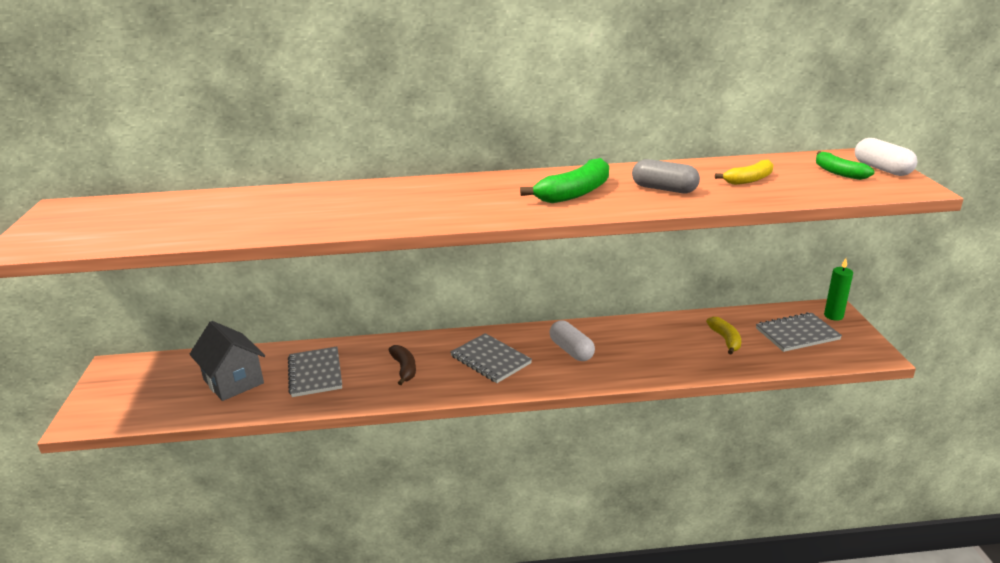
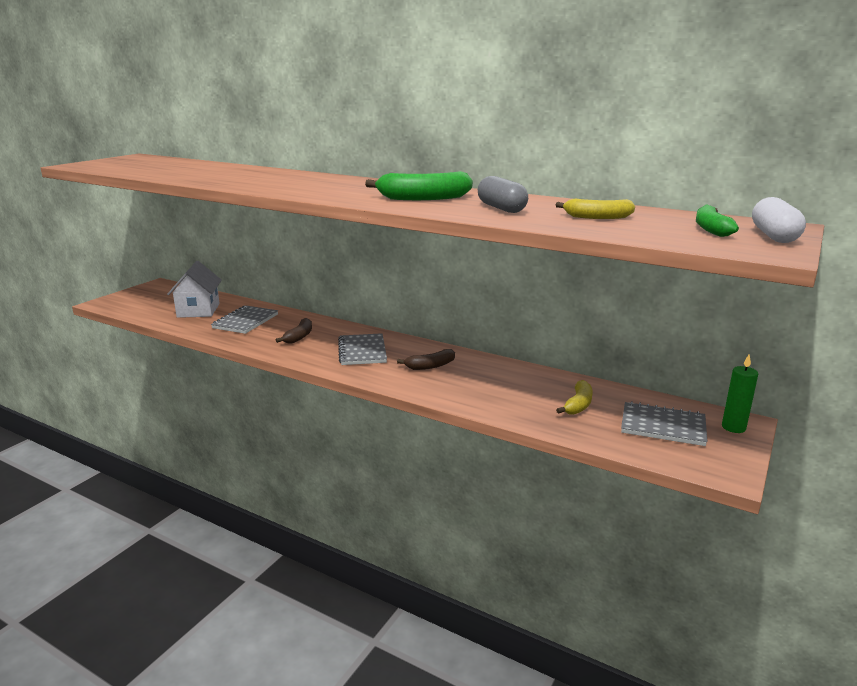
camera: 35 degrees right, 5 degrees down
(233, 381) = (198, 310): grey house -> white house
(571, 350) = (430, 366): white capsule -> brown banana

